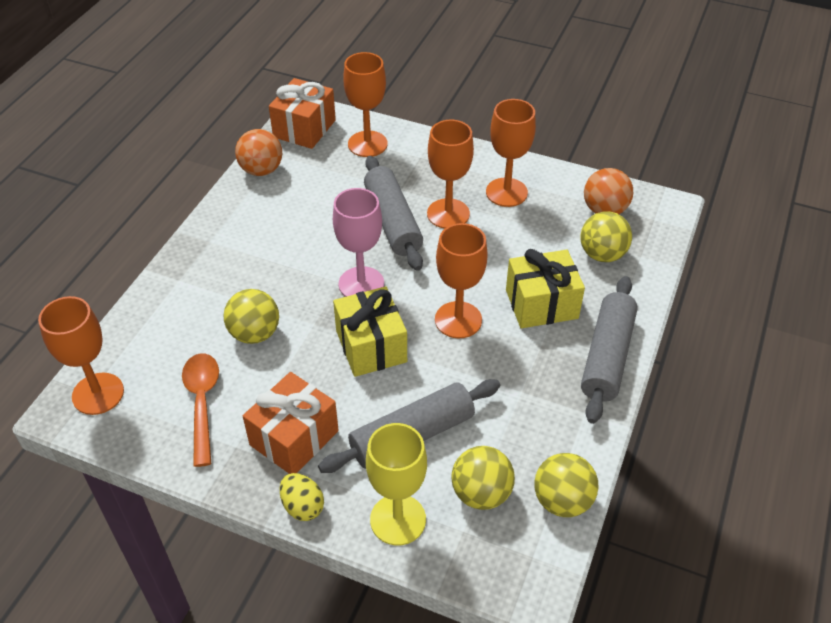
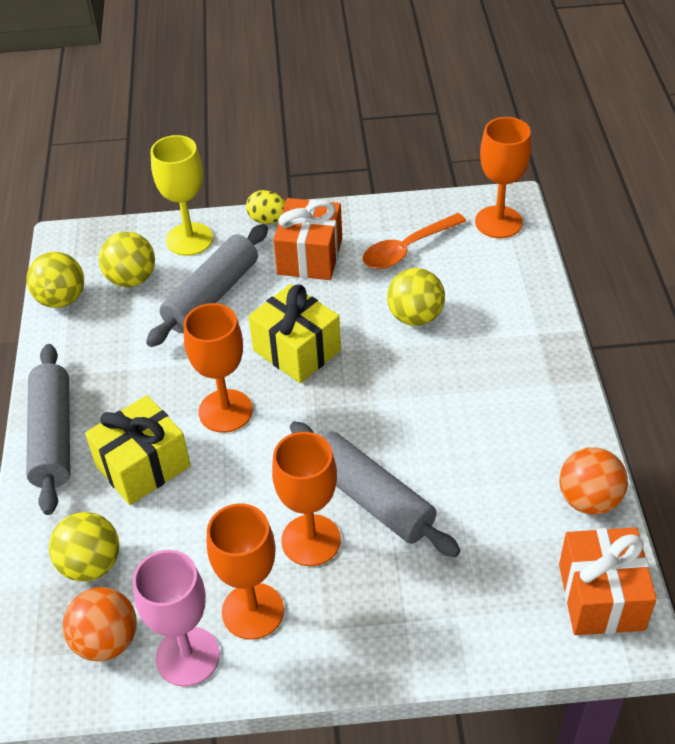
camera: 155 degrees right, 0 degrees up
(202, 403) = (407, 249): orange spoon -> orange spoon turned 90 degrees clockwise
(361, 284) = (351, 406): pink goblet -> pink goblet (187, 656)
(367, 144) = (493, 610): orange goblet -> none

